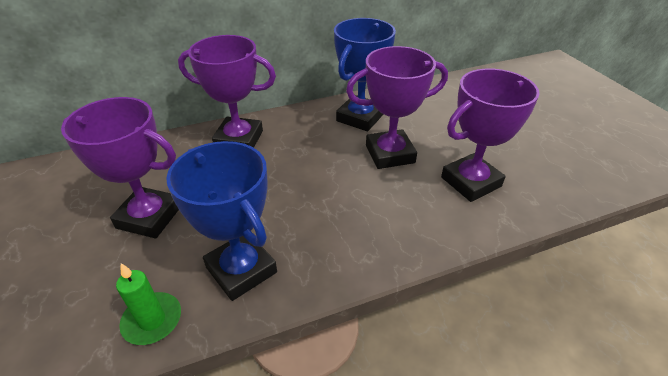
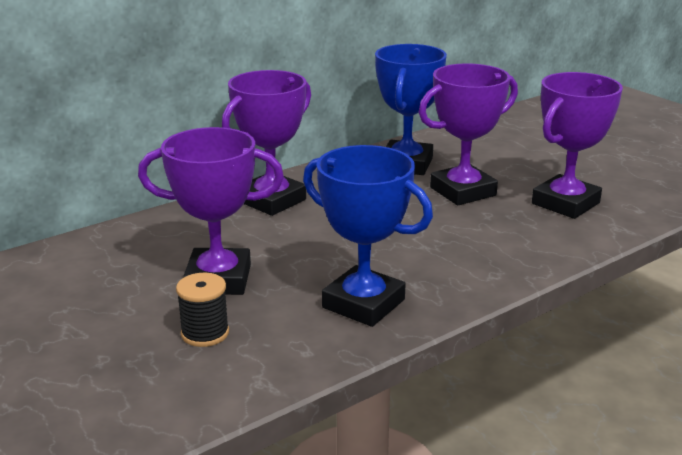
camera: 15 degrees left, 15 degrees down
(101, 277) = (205, 333): none -> black spool
(152, 320) = (295, 354): green candle -> none
(239, 139) = (272, 200): purple trophy -> purple trophy turned 45 degrees counterclockwise

